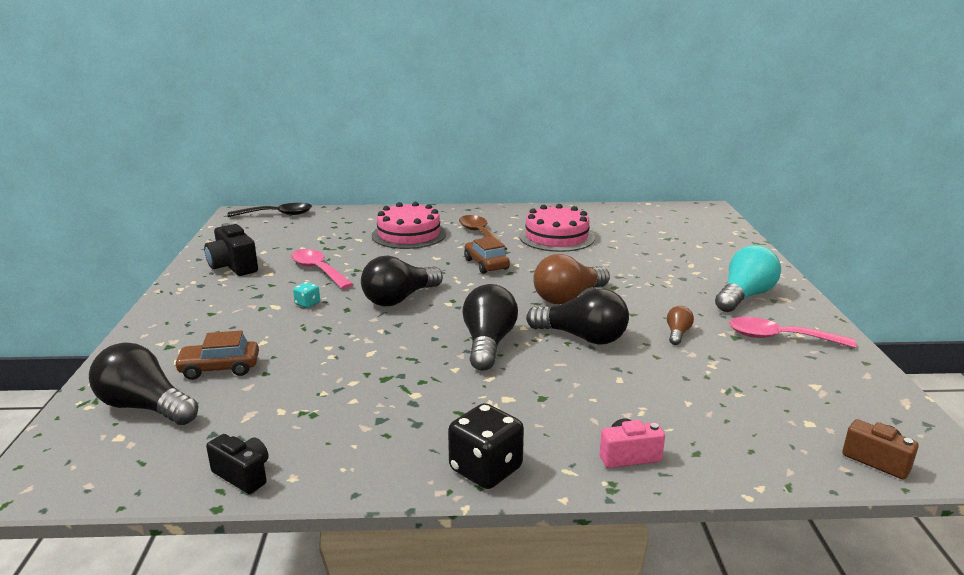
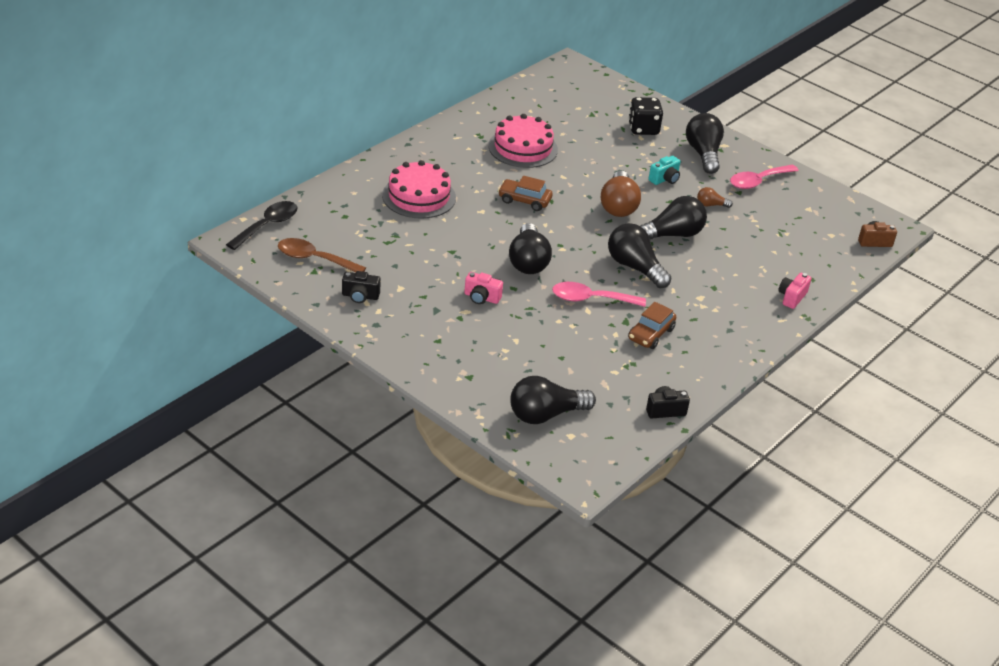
camera: 50 degrees left, 15 degrees up
(220, 368) = (531, 370): brown car -> brown car (650, 334)
(233, 266) = (360, 296): black camera -> black camera, size x0.65
(307, 304) = (481, 298): turquoise dice -> pink camera
(318, 270) = (427, 266): pink spoon -> pink spoon (590, 299)
(480, 234) = (467, 170): brown spoon -> brown spoon (314, 259)
(485, 469) = (751, 340): black dice -> black dice (643, 129)
(659, 298) = (664, 179): none -> turquoise camera
(677, 333) = (711, 205): brown light bulb -> brown light bulb turned 60 degrees counterclockwise
(744, 296) = (703, 154): turquoise light bulb -> black light bulb

